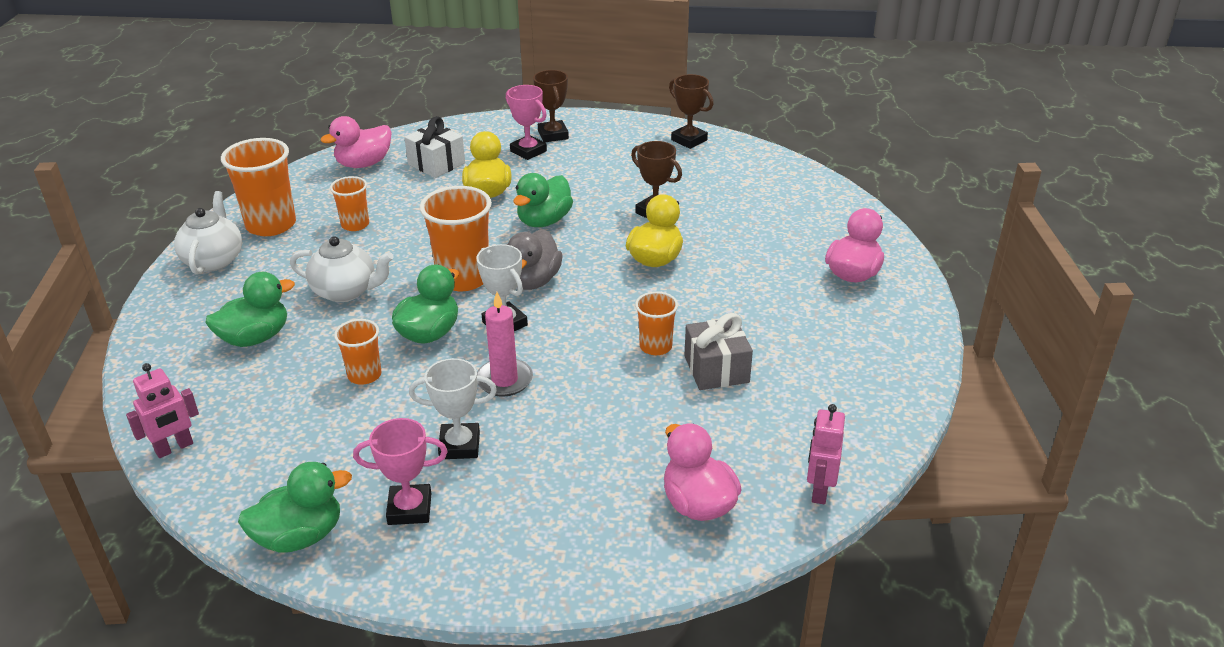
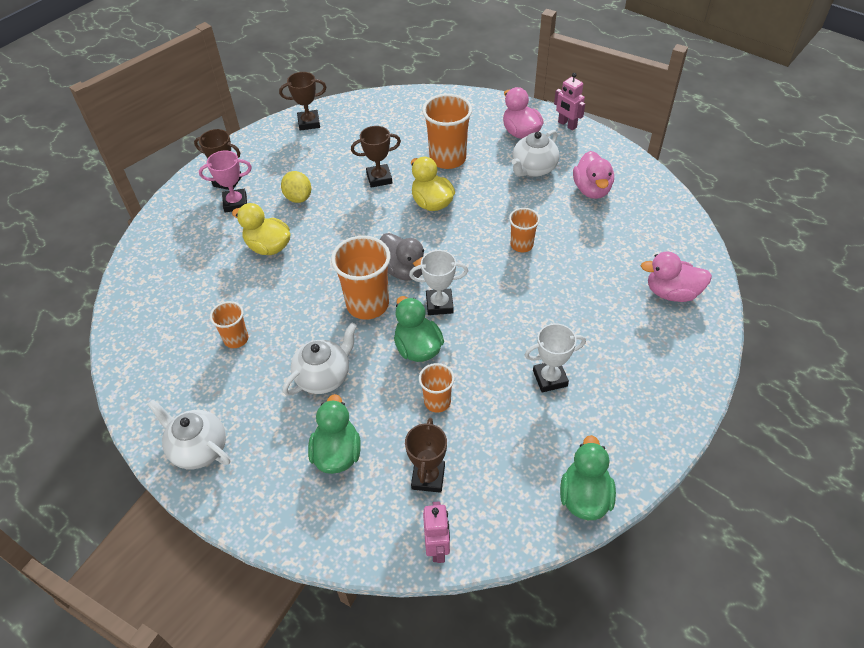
camera: 55 degrees left, 15 degrees up
(260, 407) = (428, 477): none -> brown trophy
(271, 225) = (181, 393): orange cup -> orange cup (447, 158)
(364, 164) = (148, 301): pink duck -> pink duck (591, 190)
(409, 509) = (594, 427): pink trophy -> none
(436, 164) = (197, 259): white gift -> none
(459, 445) = (550, 378): white trophy -> white trophy turned 45 degrees clockwise
(504, 380) = (500, 329): pink candle -> none
(544, 221) = (336, 234): green duck -> none
(573, 179) = (298, 197): none -> yellow lemon
(716, 369) = (563, 230): grey gift -> none
(798, 307) = (533, 169): none -> white teapot
(819, 490) = (690, 240): pink robot -> pink robot (567, 125)

